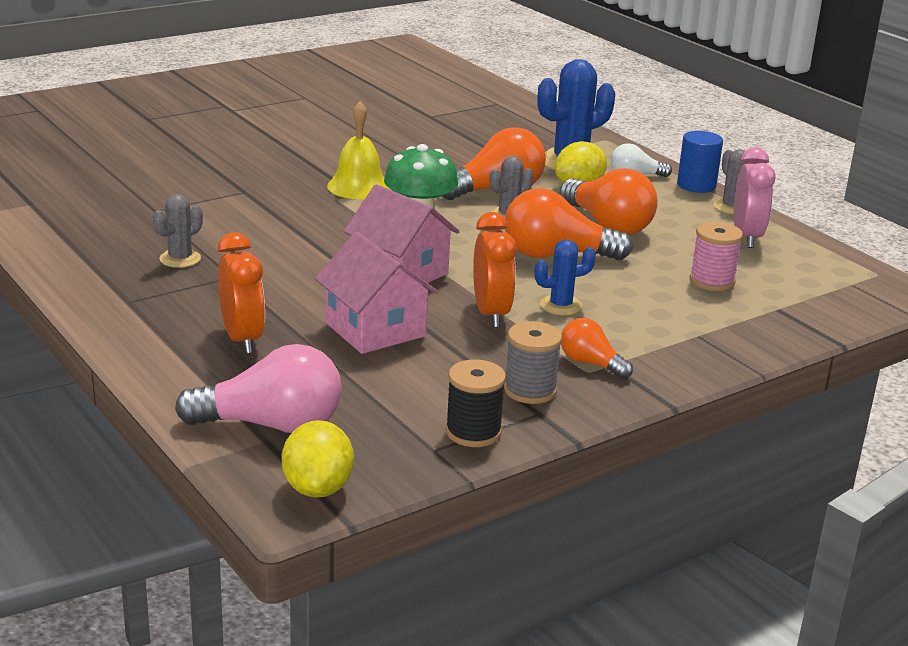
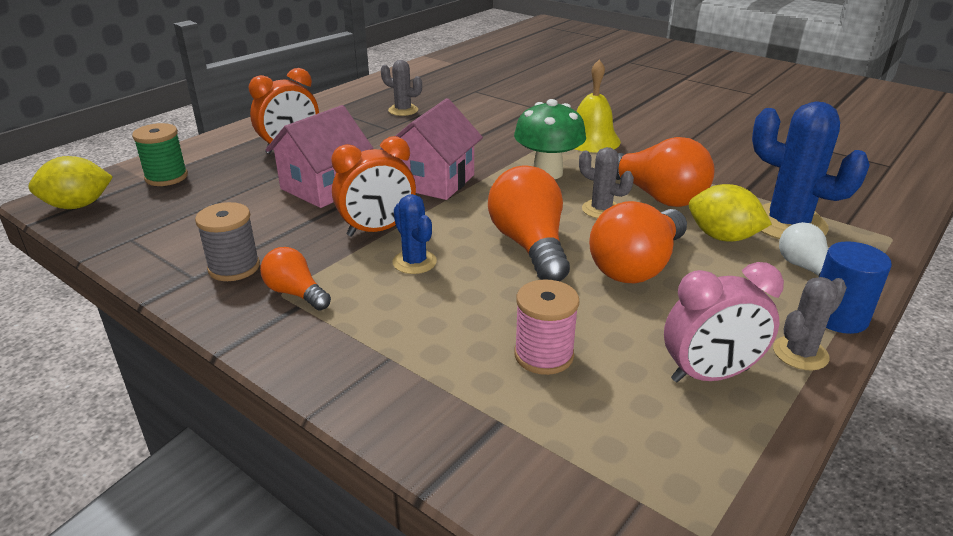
camera: 75 degrees right, 5 degrees up
(271, 425) = (166, 177): pink light bulb -> green spool
(473, 432) = (157, 251): black spool -> none
(590, 363) = (295, 293): orange light bulb -> orange light bulb turned 75 degrees counterclockwise

